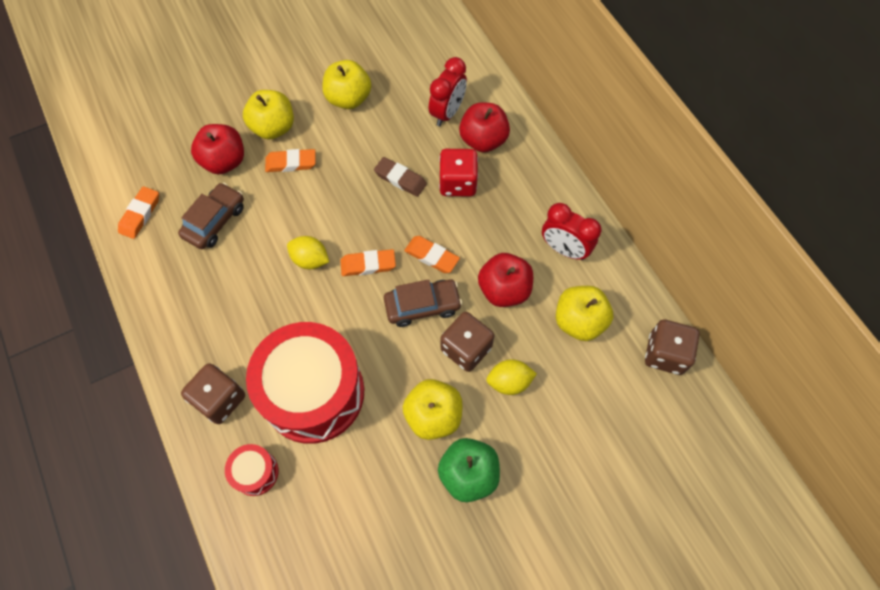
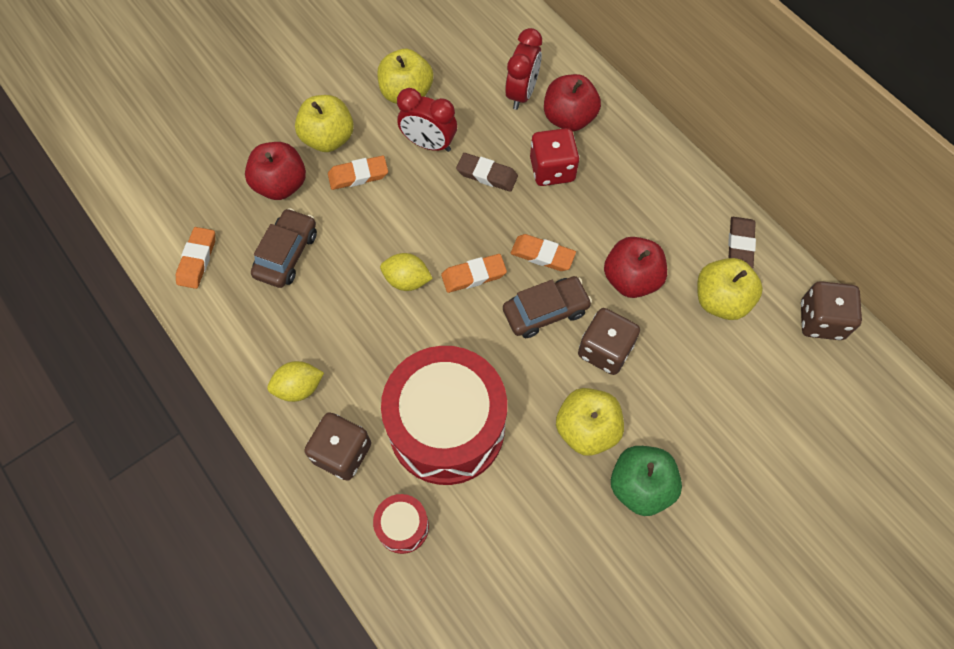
camera: 10 degrees left, 0 degrees up
(509, 382) = (661, 378): yellow lemon -> yellow lemon (299, 388)
(564, 249) = (686, 224): red clock -> red clock (429, 144)
(608, 274) = (740, 244): none -> brown eraser

